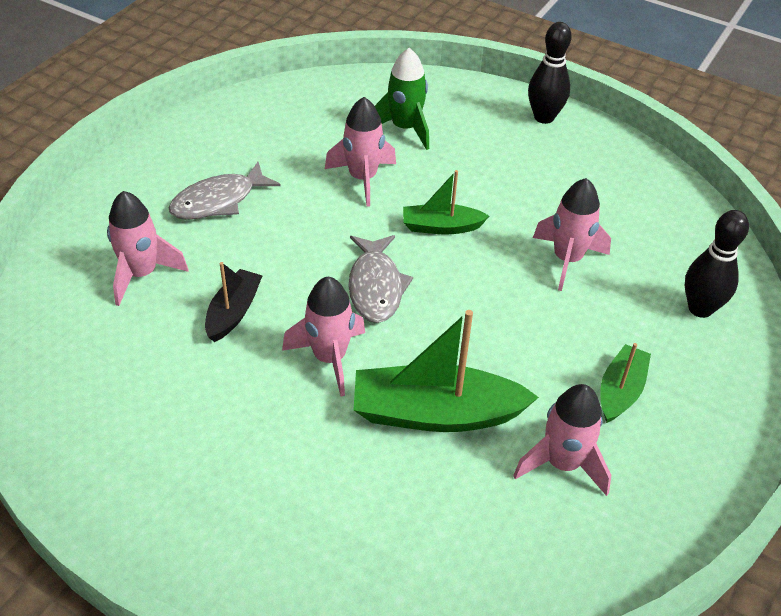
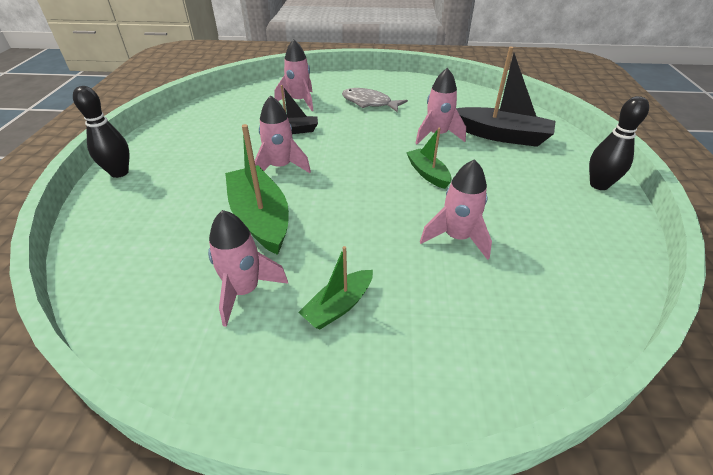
camera: 65 degrees right, 5 degrees down
(376, 287) = (350, 166): grey fish -> none
(404, 128) = (501, 136): green rocket -> black boat
(620, 391) = (338, 306): green boat -> green boat turned 135 degrees clockwise
(700, 308) = (481, 338): black bowling pin -> black bowling pin (119, 172)

